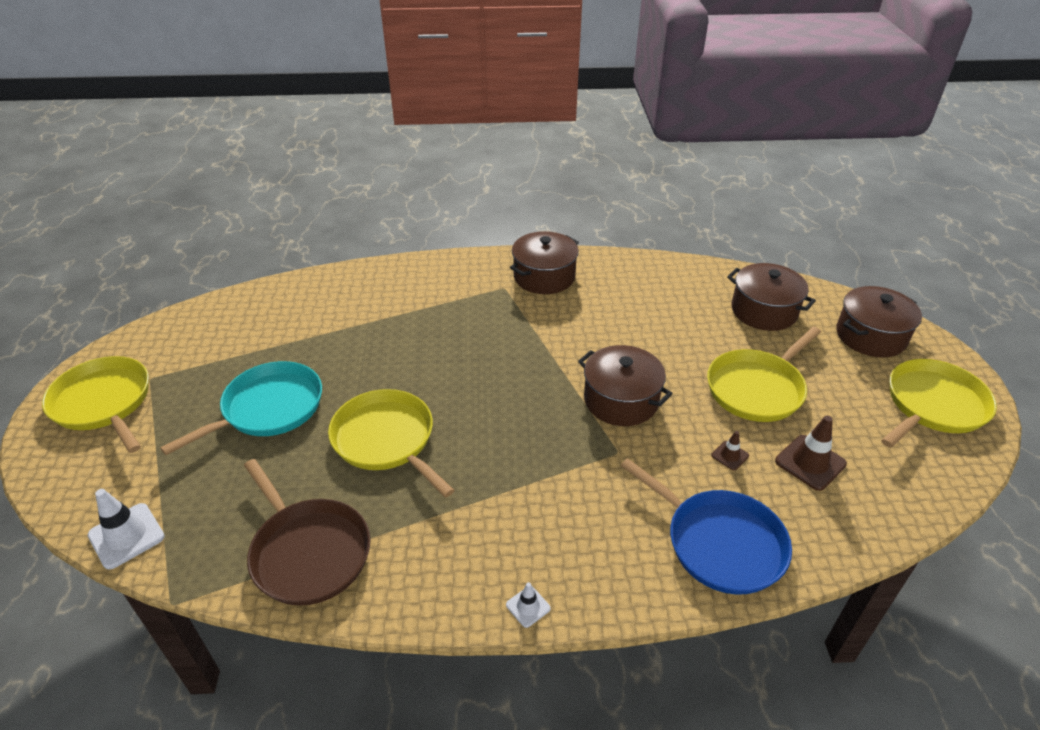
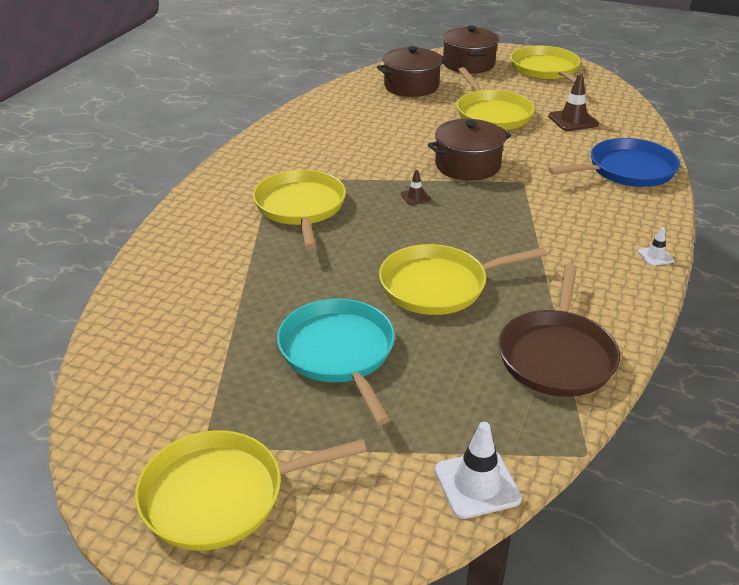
camera: 65 degrees left, 5 degrees down
(308, 552) = (557, 355): brown pan -> brown pan turned 120 degrees clockwise
(466, 319) = (300, 208): none -> yellow pan
(544, 277) = (276, 155): brown pot -> none
(730, 455) = (551, 143): brown traffic cone -> brown traffic cone (415, 197)

